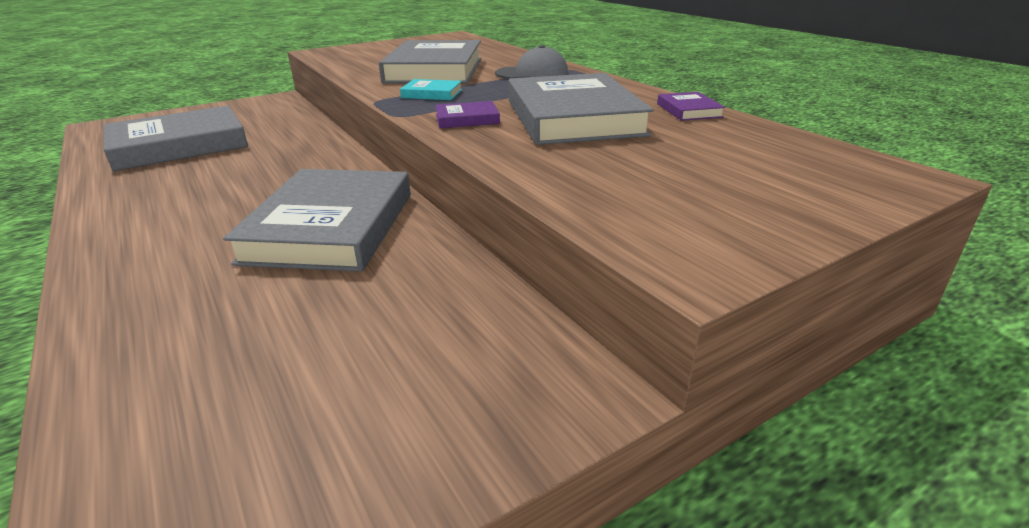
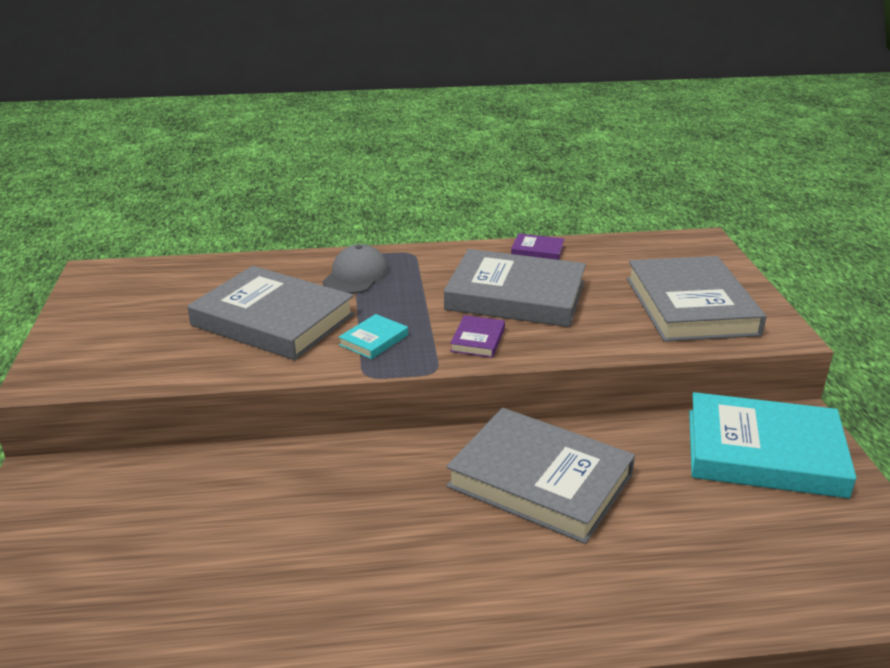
camera: 65 degrees left, 0 degrees up
(179, 145) = (179, 583): grey book -> grey book (690, 306)
(466, 364) = (764, 452): none -> turquoise book

